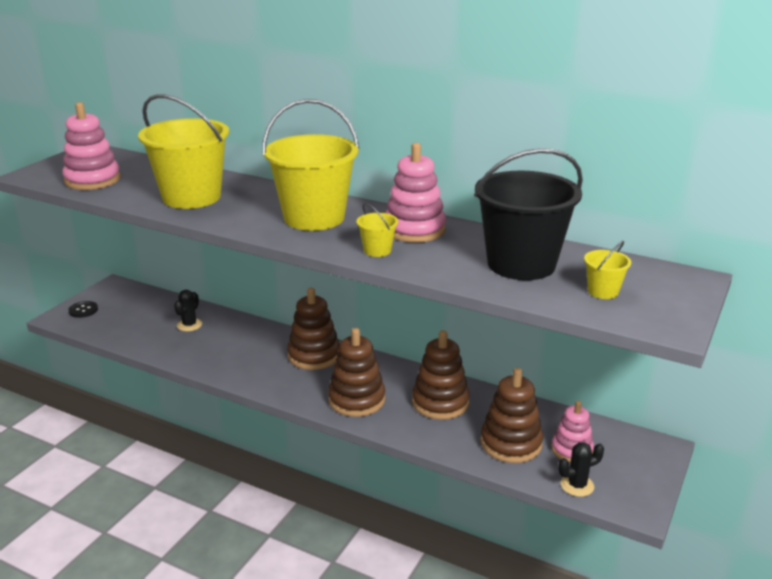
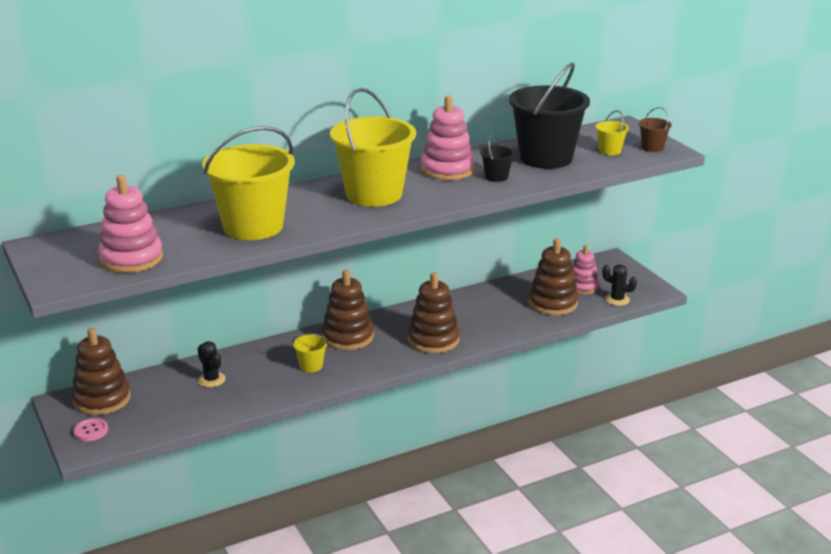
camera: 55 degrees left, 0 degrees up
(83, 310) = (90, 431): black button -> pink button
(377, 250) = (464, 190): yellow bucket -> yellow bucket (311, 366)
(433, 255) = (496, 177): none -> black bucket
(440, 402) = (477, 309): brown stacking toy -> brown stacking toy (102, 399)
(577, 485) = (617, 299): black cactus -> black cactus turned 75 degrees counterclockwise
(660, 313) = (652, 147): none -> brown bucket

